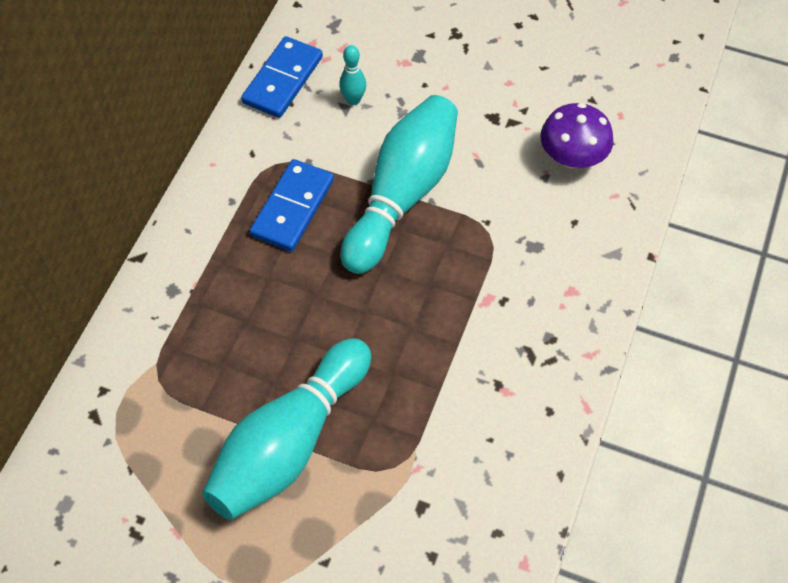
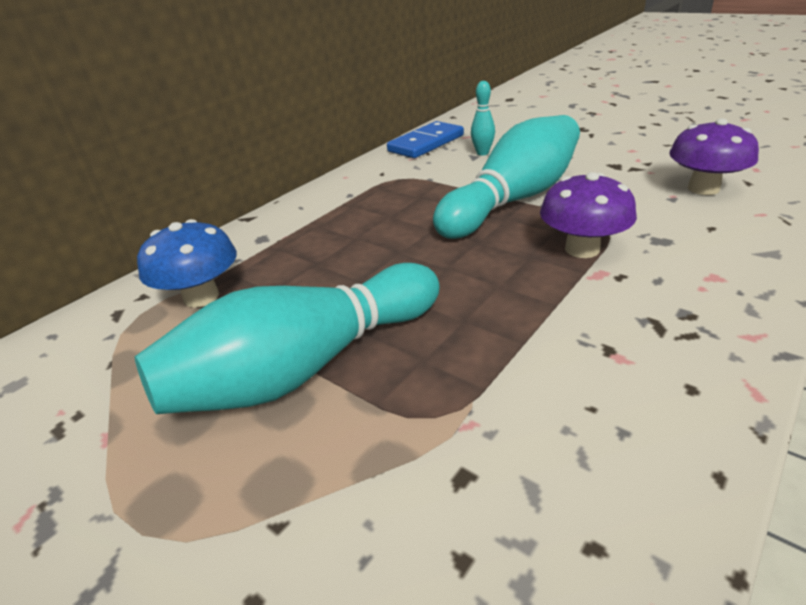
camera: 20 degrees right, 25 degrees down
(161, 382) = (201, 297): none -> blue mushroom
(293, 208) = (403, 201): blue domino -> none
(472, 268) = (582, 249): none -> purple mushroom

